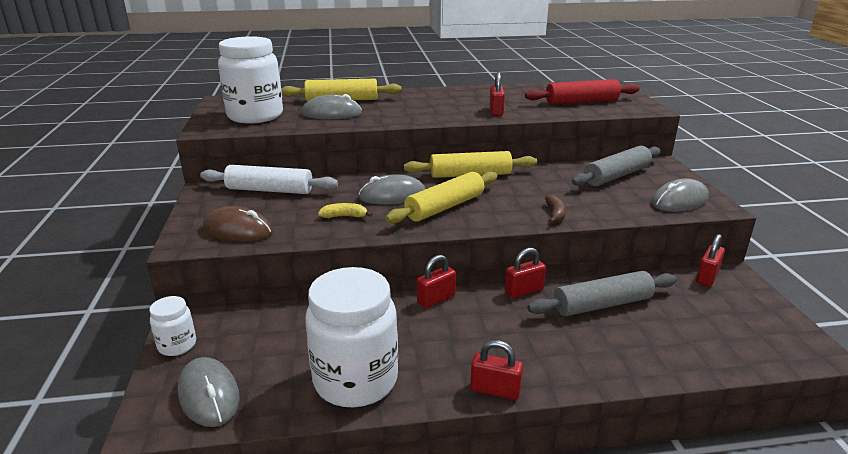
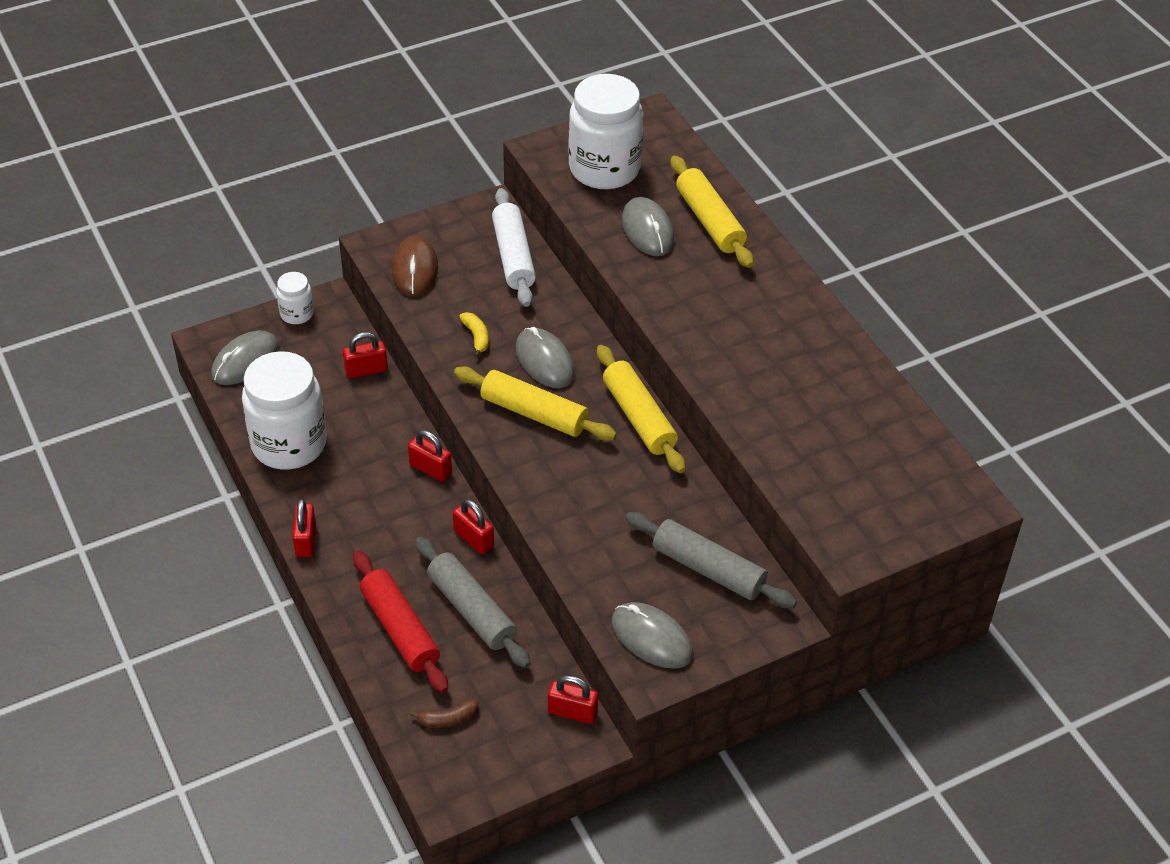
camera: 70 degrees right, 20 degrees up
(496, 111) = (741, 384): red padlock -> red padlock (366, 370)
(555, 214) = (557, 515): brown banana -> brown banana (448, 719)
(581, 102) = (842, 474): red rolling pin -> red rolling pin (400, 629)

